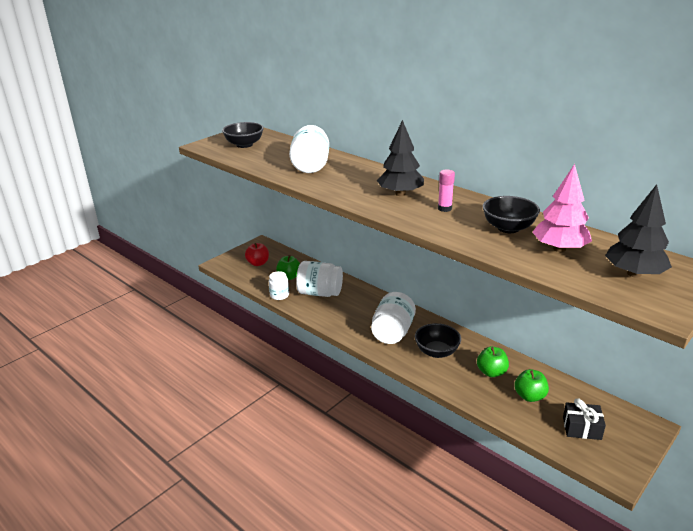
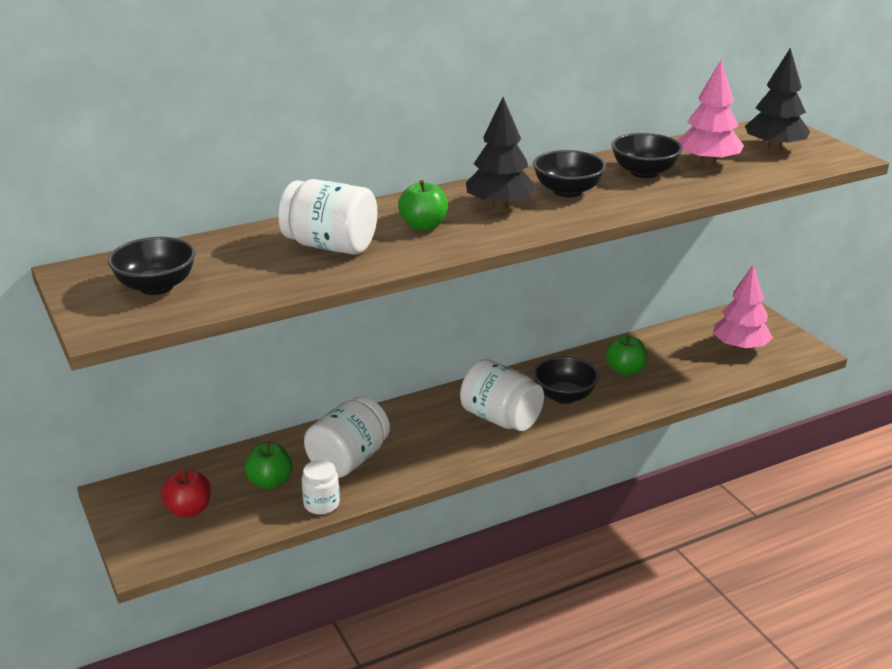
camera: 70 degrees left, 0 degrees up
(444, 208) = (567, 191): pink glue stick -> black bowl
(529, 396) = (678, 360): green apple -> green apple (423, 226)
(581, 428) = (740, 347): black gift -> pink tree

